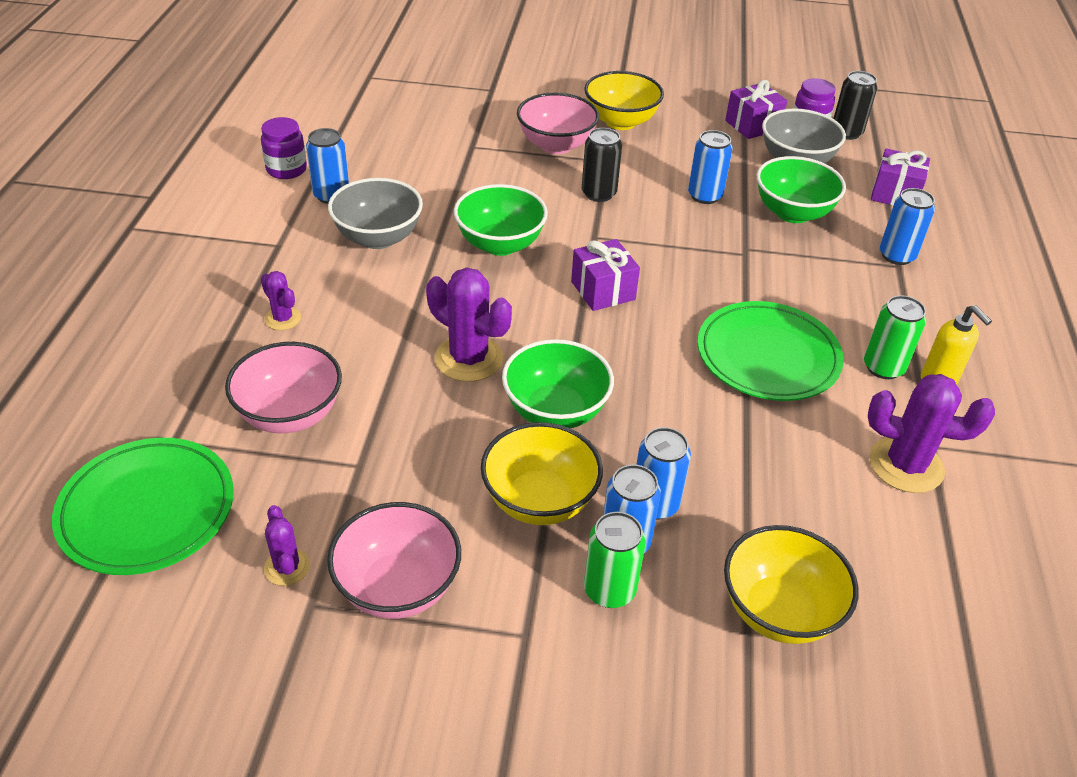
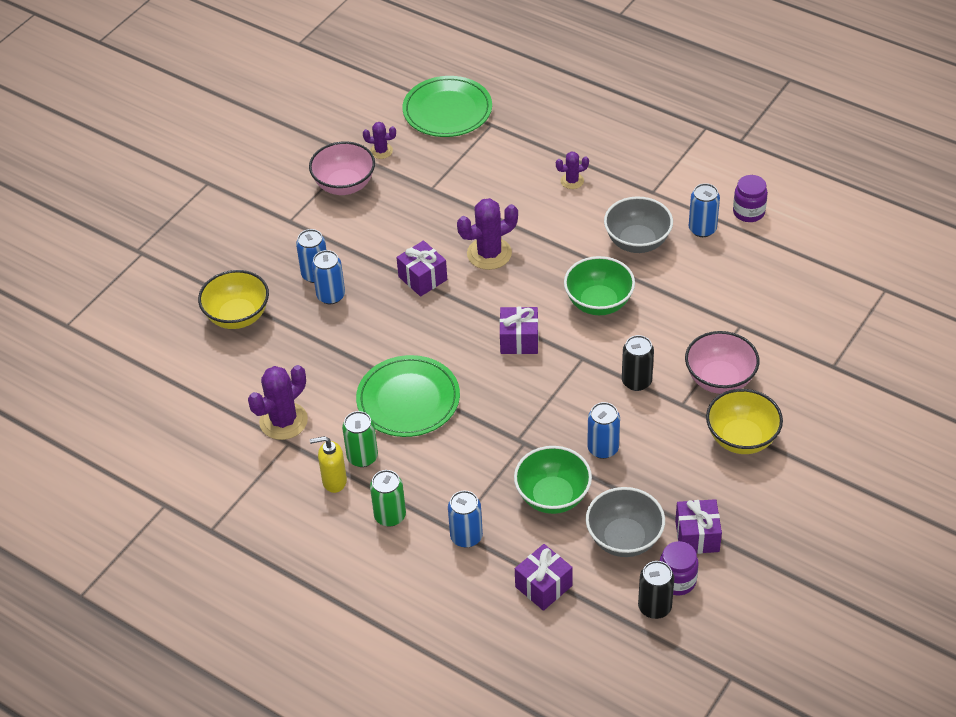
camera: 120 degrees right, 5 degrees up
(290, 415) = (485, 170): pink bowl -> none
(539, 501) = (363, 250): yellow bowl -> none
(555, 411) = (422, 278): green bowl -> purple gift
(609, 590) = (292, 258): green can -> green can (390, 516)

